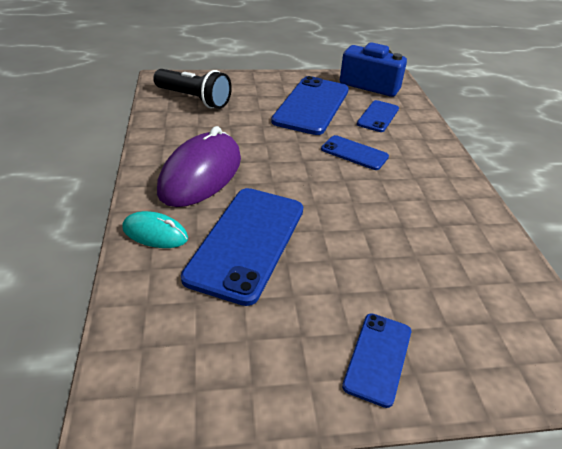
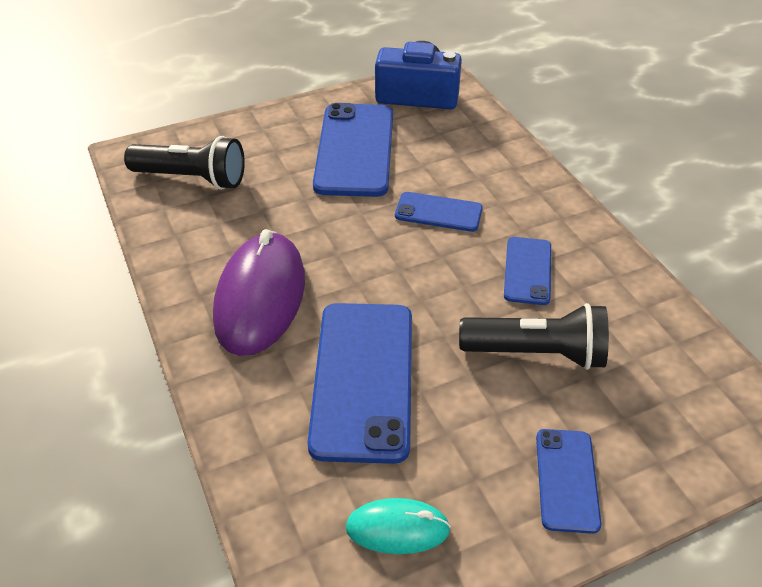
camera: 15 degrees left, 5 degrees up
(155, 233) = (245, 400): turquoise mouse -> turquoise mouse (397, 529)
(378, 116) = (446, 146): blue phone -> blue phone (527, 271)
(390, 259) = (536, 353): none -> black flashlight

